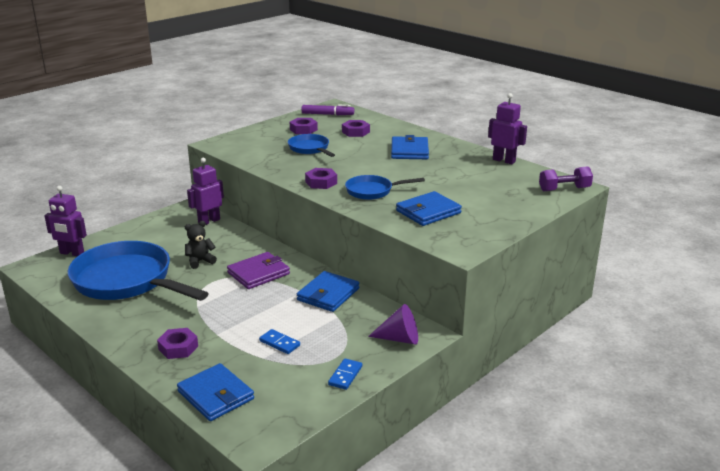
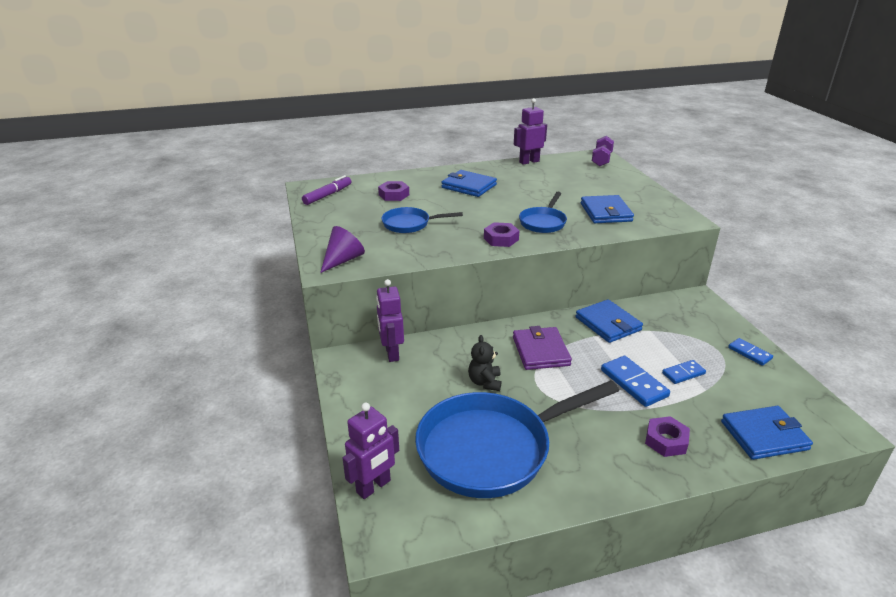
camera: 60 degrees left, 5 degrees up
(246, 321) = (633, 383): none -> blue domino
(303, 129) = (353, 215): purple nut -> none
(399, 339) = (700, 311): purple cone -> purple cone (343, 260)

